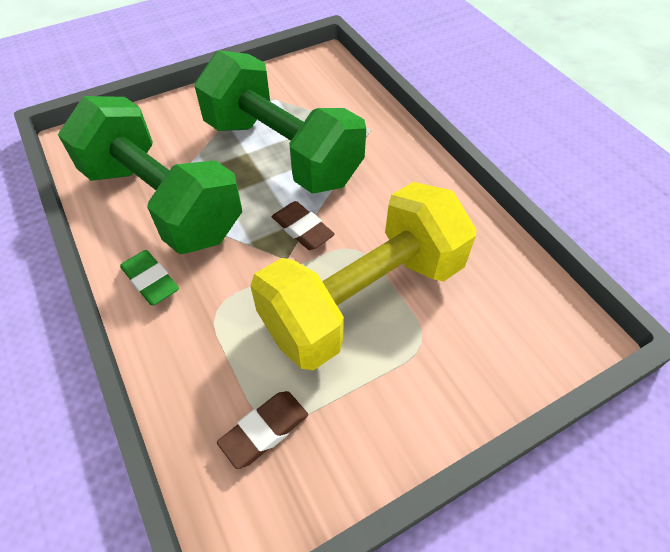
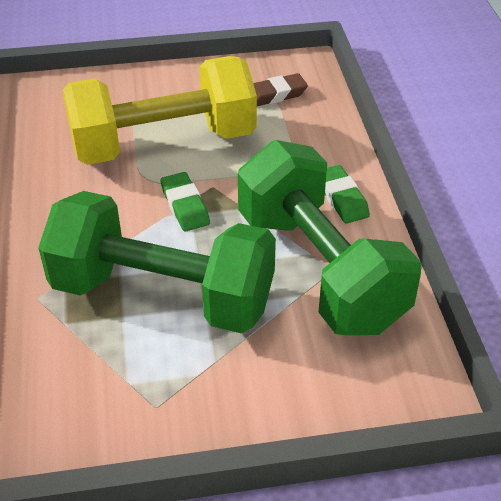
camera: 160 degrees left, 10 degrees down
(282, 152) = (163, 294): green dumbbell -> green dumbbell turned 45 degrees counterclockwise
(302, 229) = (185, 206): brown eraser -> green eraser

